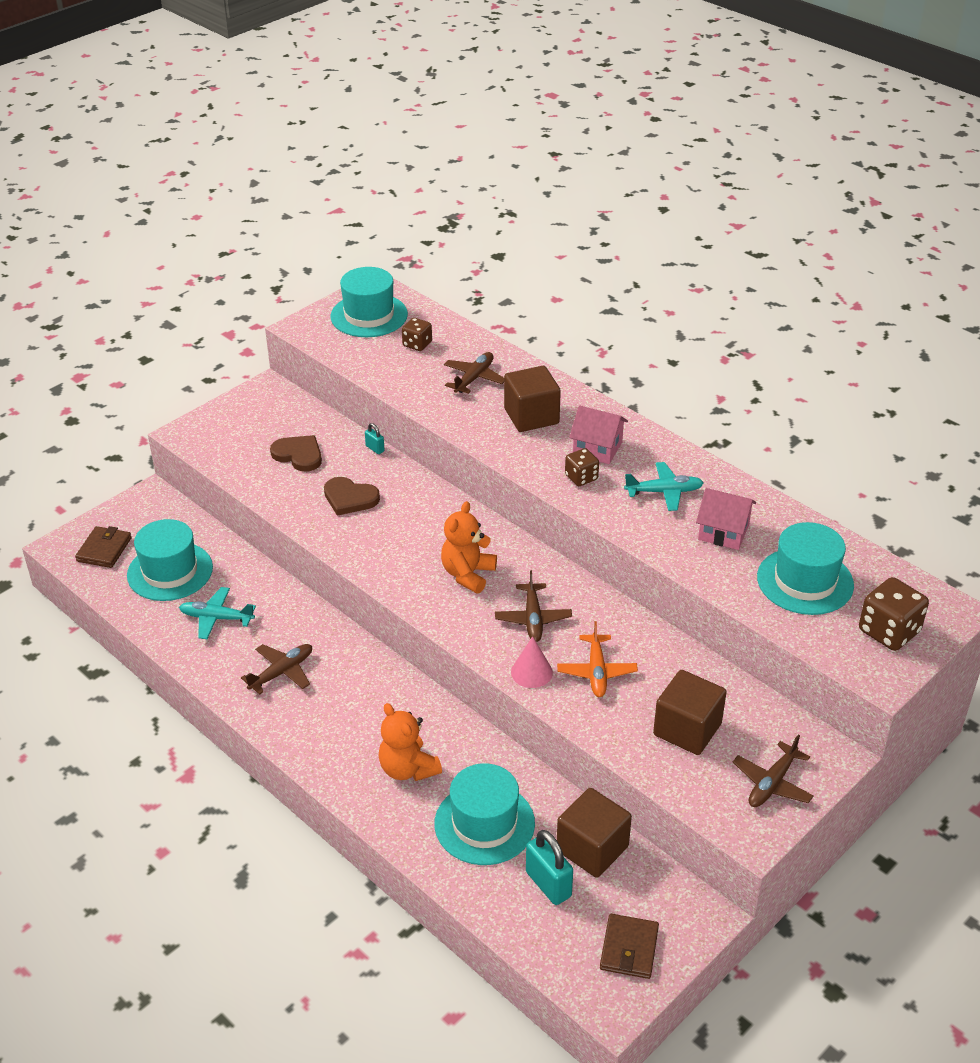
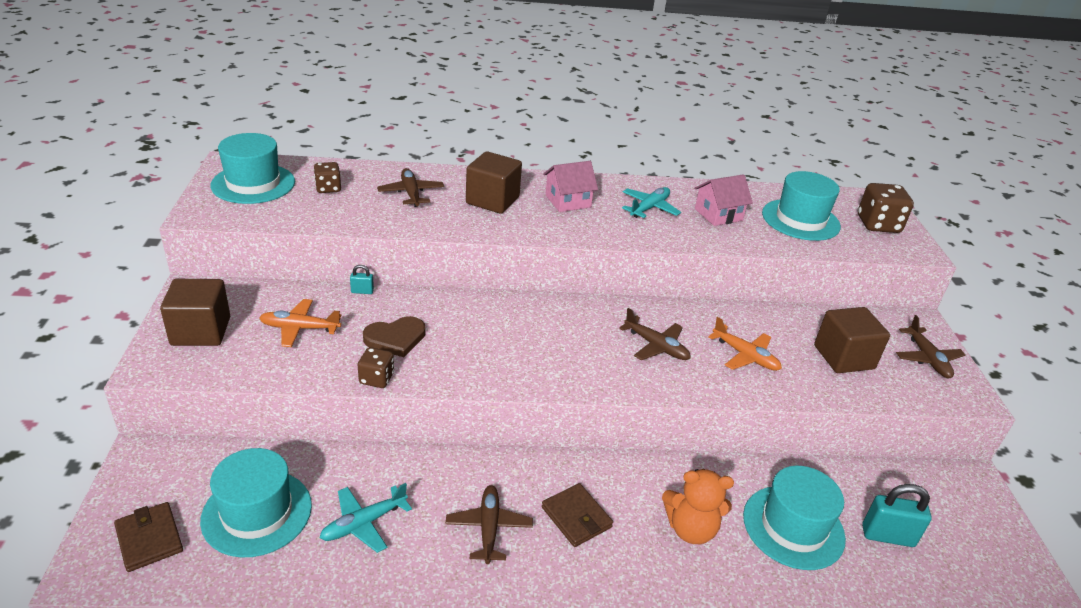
camera: 50 degrees left, 5 degrees down
(298, 455) = (299, 328): brown heart -> orange plane
(468, 574) = (569, 342): orange teddy bear -> none
(531, 672) = (712, 383): pink cone -> none
(581, 477) = (588, 223): brown dice -> brown dice (376, 378)
(592, 848) = (868, 488): brown cube -> brown cube (201, 331)
(629, 948) = (984, 538): brown wallet -> brown wallet (576, 517)

